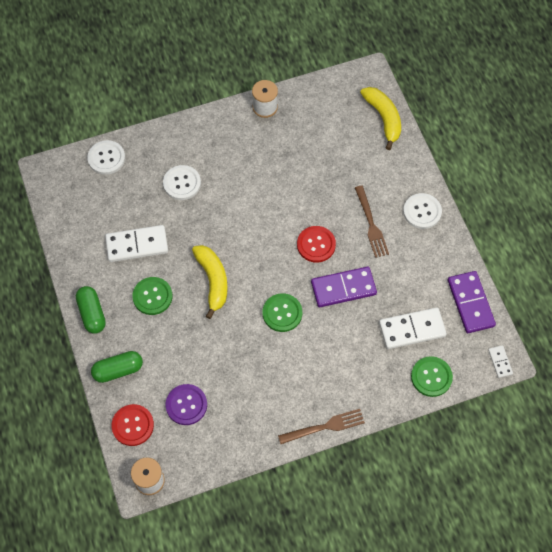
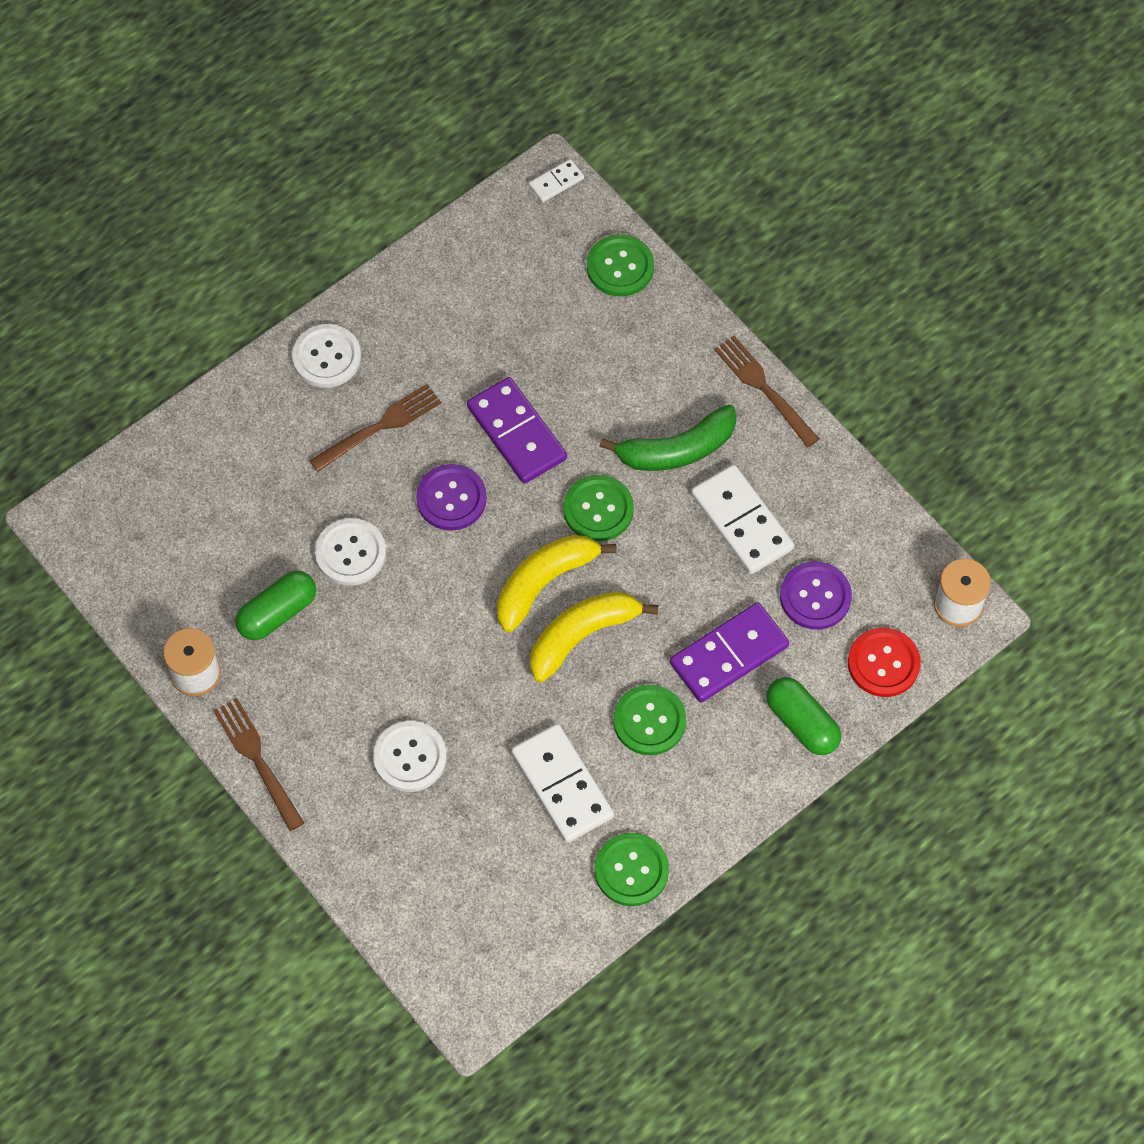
camera: 110 degrees left, 0 degrees up
(79, 261) = (631, 870): none -> green button
(92, 313) = (720, 806): green capsule -> green capsule (277, 613)
(106, 158) = (404, 911): white button -> white button (350, 553)
(209, 120) = (257, 760): none -> brown fork
(303, 365) = (676, 450): none -> green banana
(316, 245) = (451, 498): red button -> purple button
(383, 118) = (154, 468): yellow banana -> yellow banana (544, 582)
(412, 329) = (550, 314): white domino -> white domino (742, 522)
(470, 303) = (471, 245): purple domino -> purple domino (729, 655)

